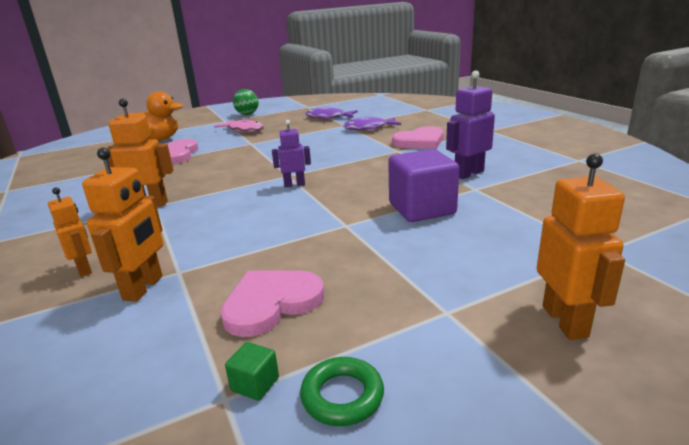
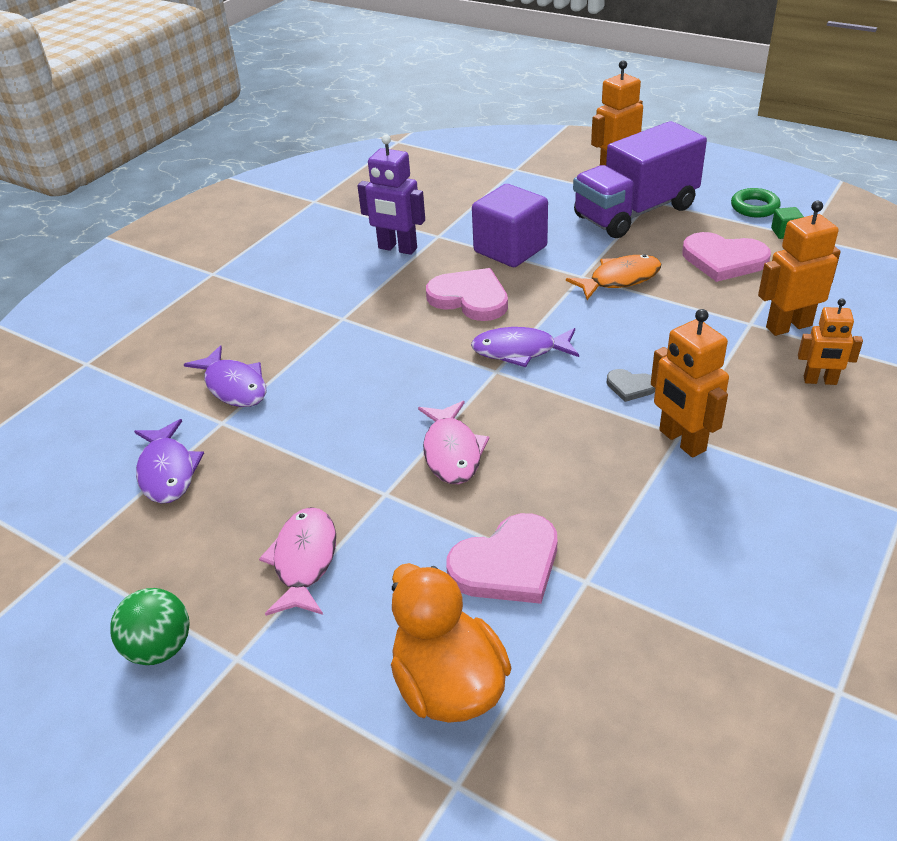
camera: 120 degrees left, 15 degrees up
(84, 269) = (820, 381): orange robot -> orange robot turned 105 degrees counterclockwise
(210, 204) = (630, 386): none -> grey heart
(250, 156) = (452, 452): none -> pink fish
(294, 184) = (520, 351): purple robot -> purple fish
(318, 238) = (620, 279): none -> orange fish
(420, 141) = (291, 312): pink heart -> pink heart (470, 298)
(426, 289) = (635, 212): none -> purple truck

